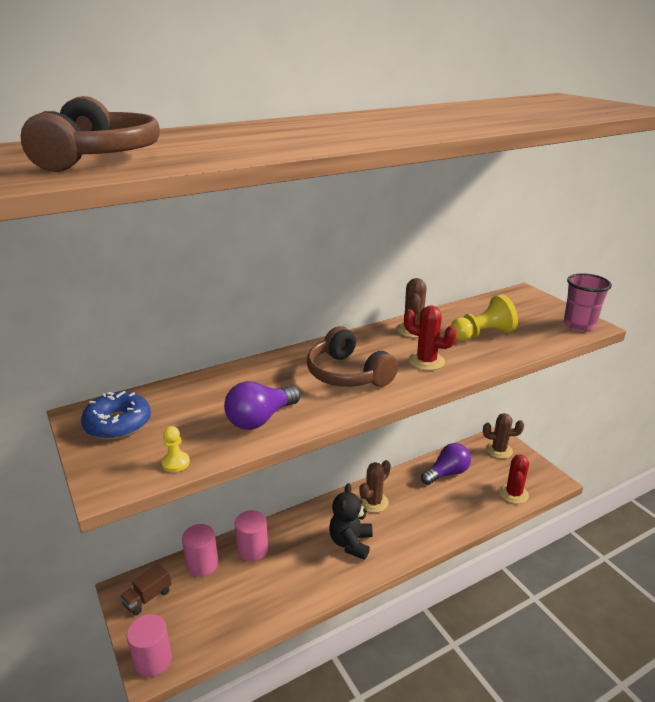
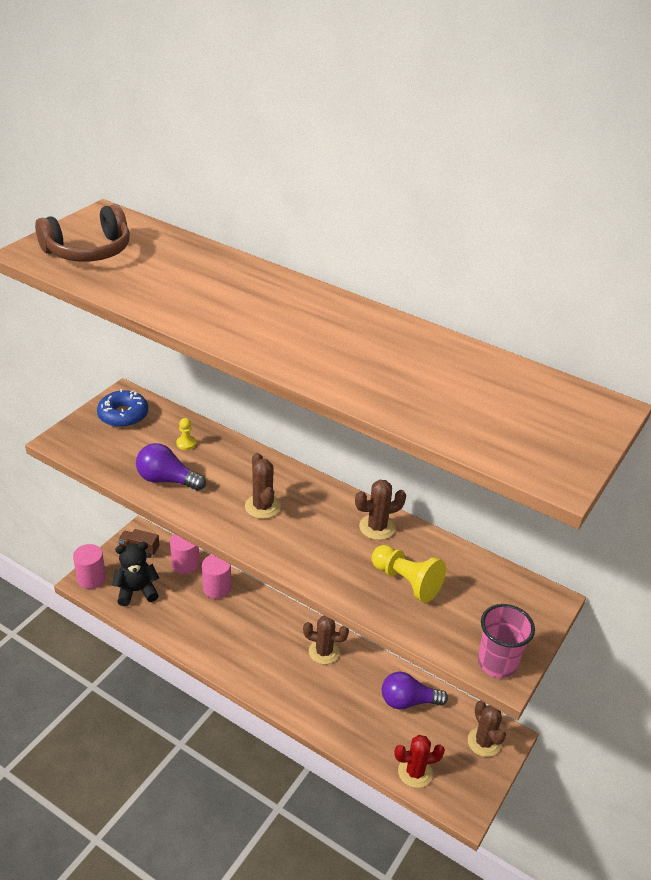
camera: 60 degrees right, 10 degrees up
(176, 463) = (95, 460): yellow pawn -> yellow pawn (186, 443)
(347, 374) = (262, 506): brown headphones -> brown cactus
(351, 543) = (261, 652): black teddy bear -> black teddy bear (137, 591)
(426, 361) = (320, 552): red cactus -> none
(447, 473) = (408, 701): purple light bulb -> purple light bulb turned 150 degrees clockwise

